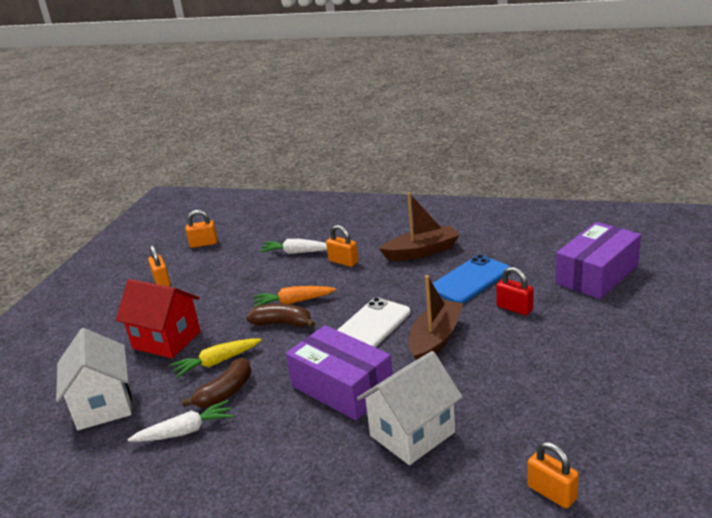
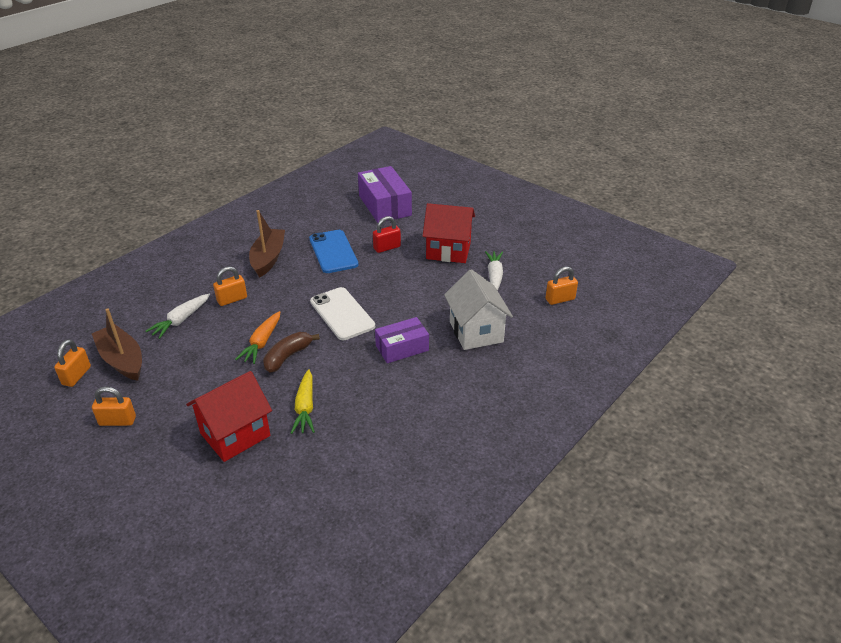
camera: 70 degrees left, 10 degrees up
(103, 405) = (299, 495): white house -> none
(185, 431) = (383, 444): white carrot -> white carrot (494, 276)
(225, 392) = (352, 411): brown banana -> none
(342, 387) = (402, 348): purple box -> purple box, size x0.64
(435, 339) = (388, 290): brown boat -> brown boat (122, 360)
(558, 353) = (448, 251): none -> red house

